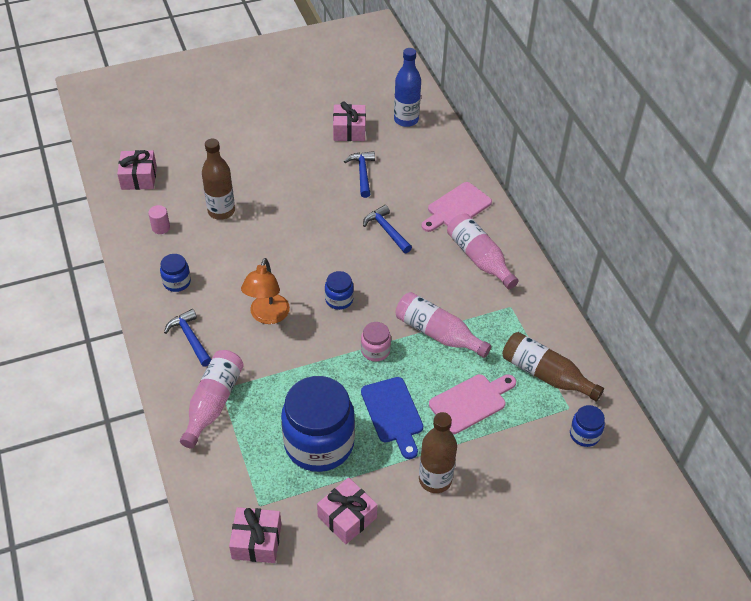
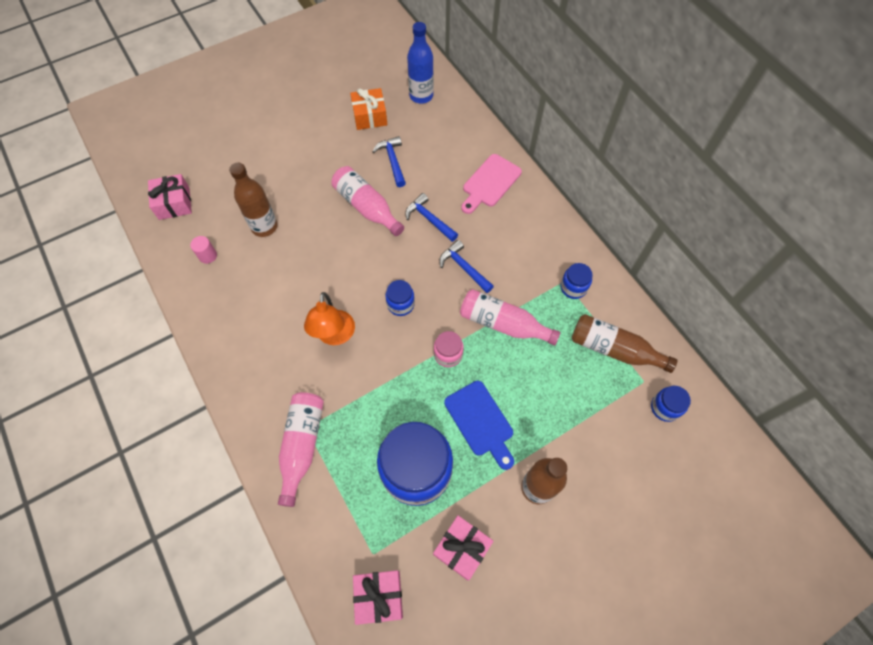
camera: 10 degrees left, 15 degrees up
(177, 282) = (237, 314): blue jar -> blue jar (573, 287)
(190, 338) = (263, 375): blue hammer -> blue hammer (464, 267)
(349, 130) = (370, 116): pink gift -> orange gift
(471, 402) = (551, 393): pink cutting board -> none
(479, 258) = (523, 234): pink bottle -> pink bottle (367, 207)

